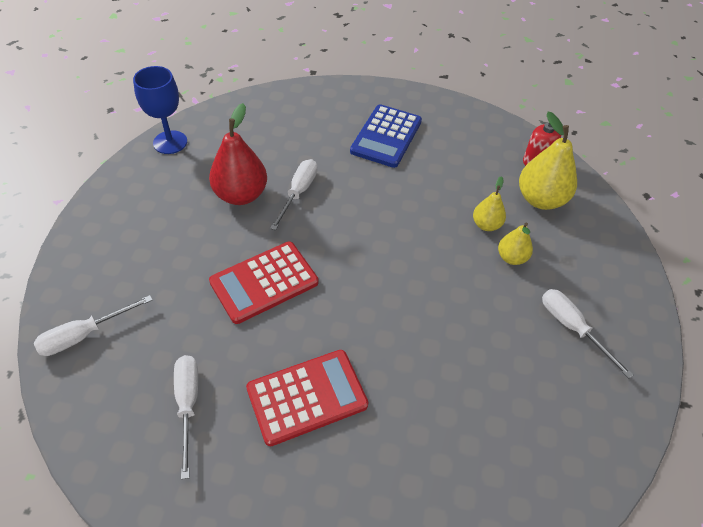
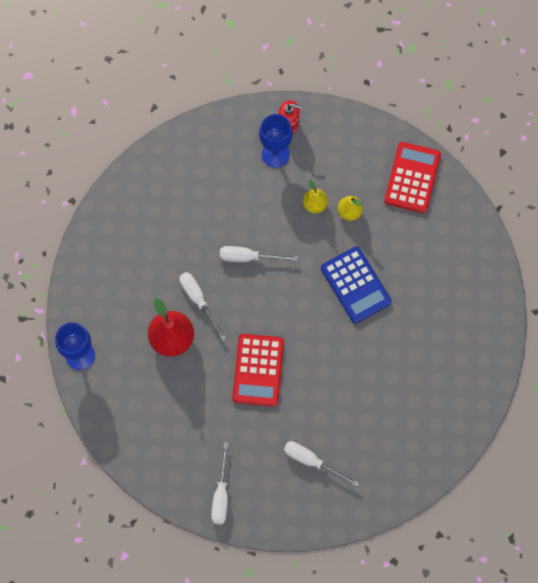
camera: 50 degrees left, 20 degrees up
(307, 397) = (353, 397): red calculator -> red calculator (412, 178)
(386, 136) = (189, 203): blue calculator -> blue calculator (355, 285)
(498, 168) = (275, 154): none -> blue goblet
(540, 199) = (321, 152): yellow pear -> none
(572, 328) = (418, 222): white screwdriver -> white screwdriver (248, 257)

